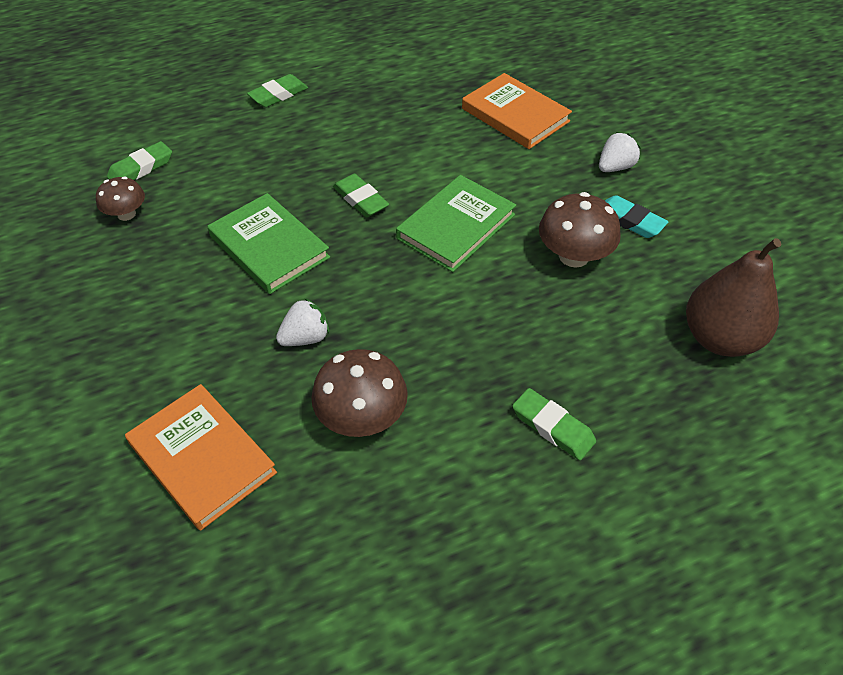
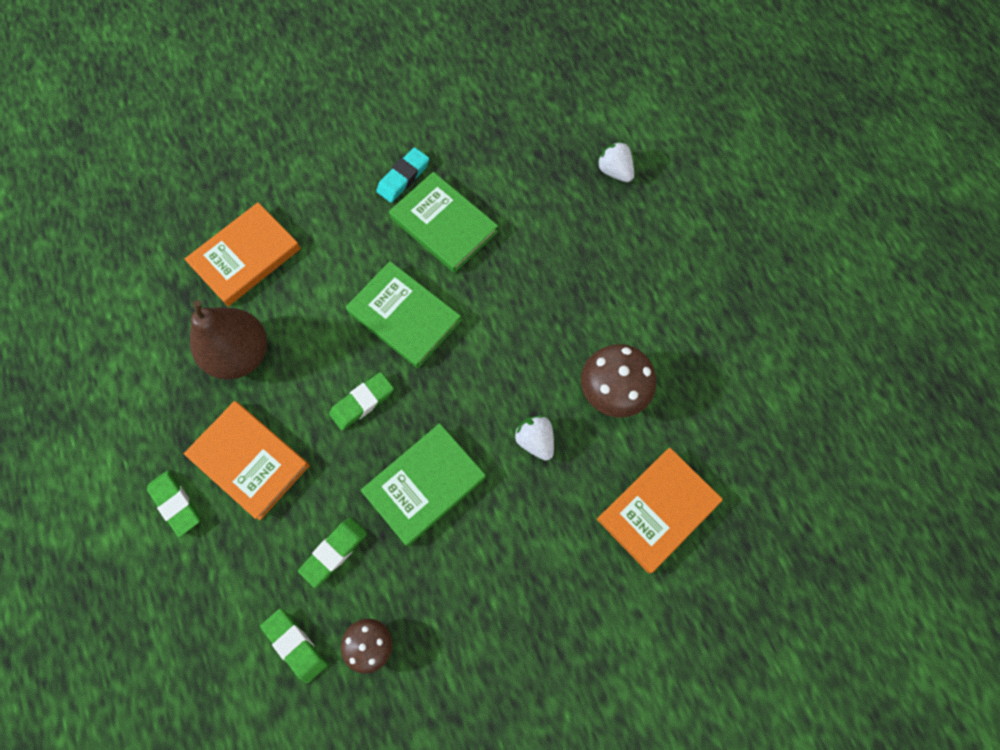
camera: 90 degrees left, 20 degrees up
(310, 131) = (249, 461): none -> orange book
(552, 427) = (614, 256): green eraser -> green eraser (334, 552)
(574, 256) = (444, 225): brown mushroom -> green book
(615, 167) = (333, 179): white strawberry -> white strawberry (614, 171)
(720, 338) = (531, 137): brown pear -> brown pear (240, 354)

